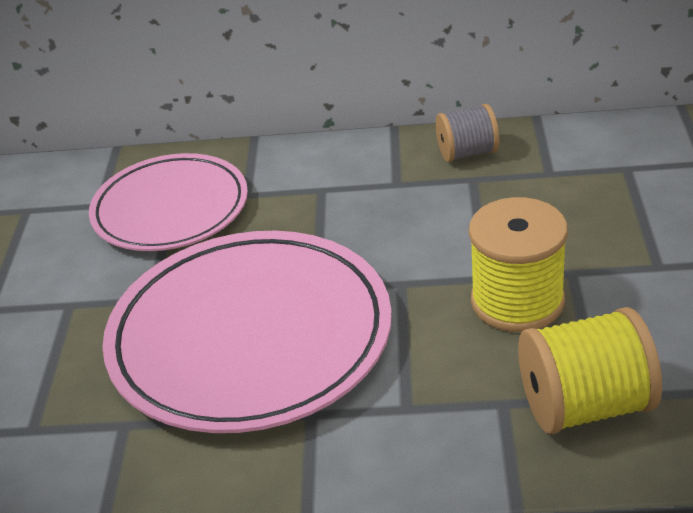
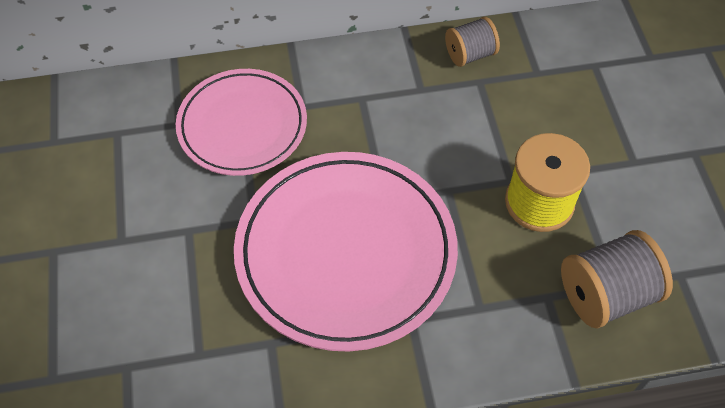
camera: 15 degrees left, 20 degrees up
(585, 406) = (606, 294): yellow spool -> grey spool

